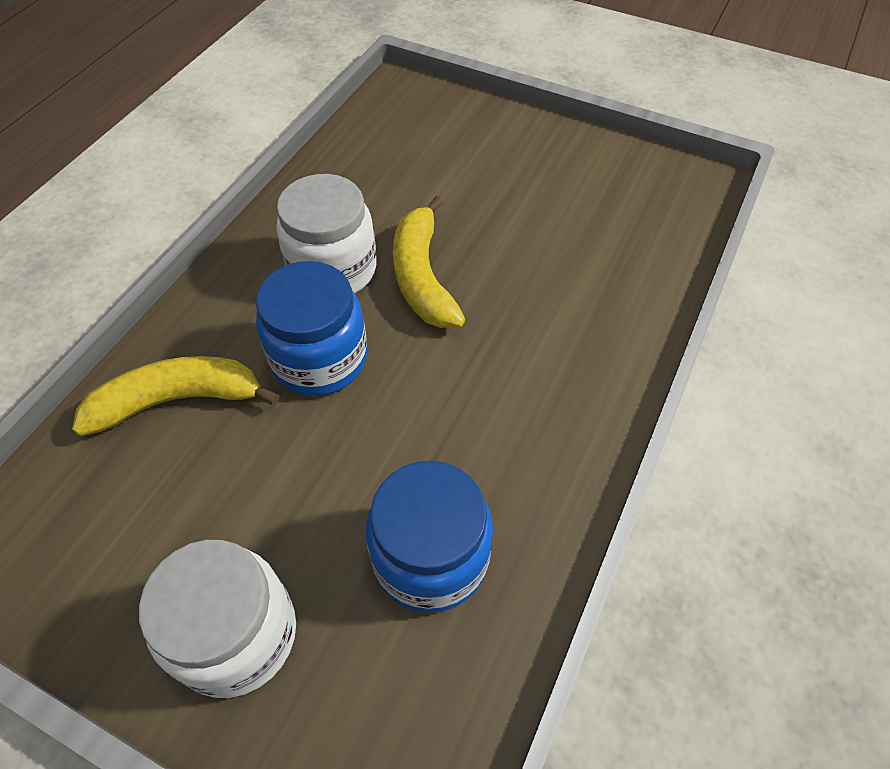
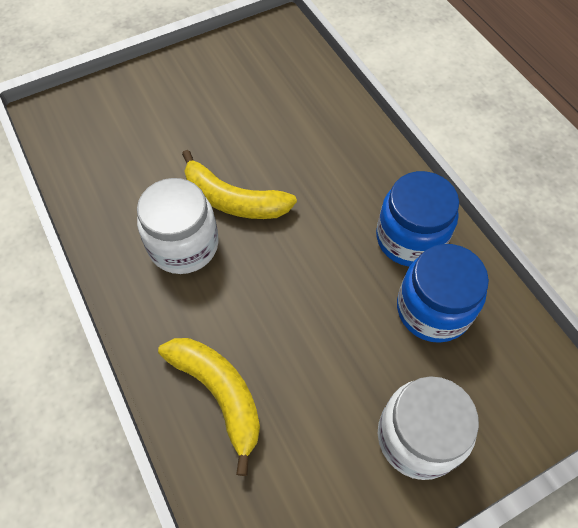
camera: 55 degrees left, 5 degrees up
(178, 400) = (220, 394): yellow banana -> yellow banana turned 120 degrees clockwise
(319, 359) = (252, 292): blue jar -> blue jar (410, 238)

